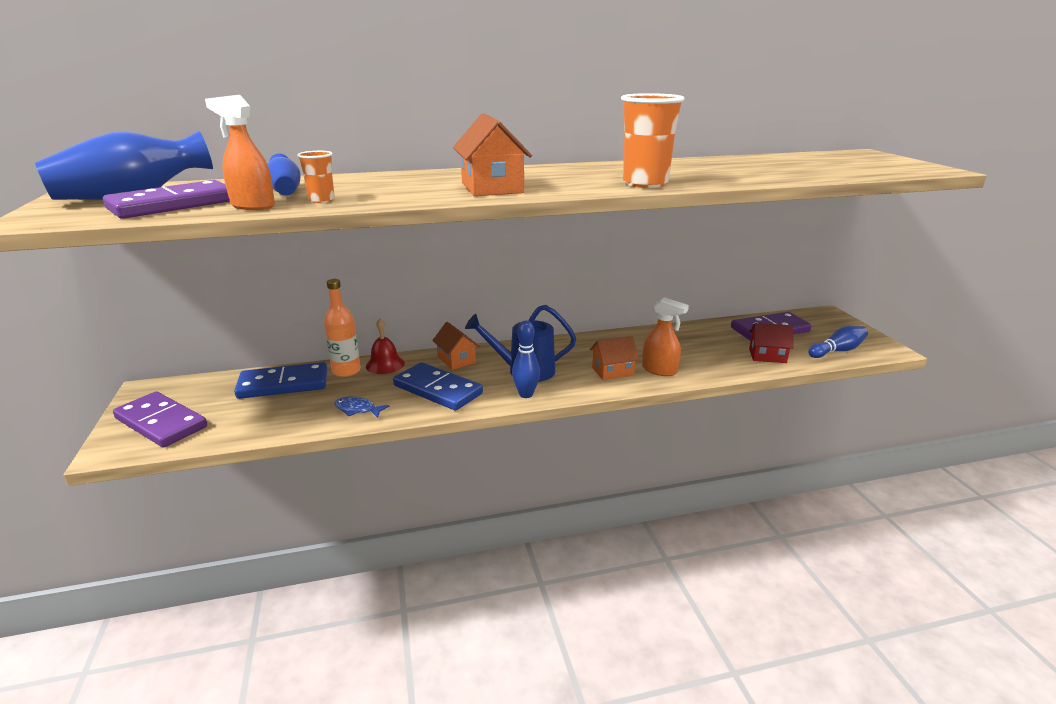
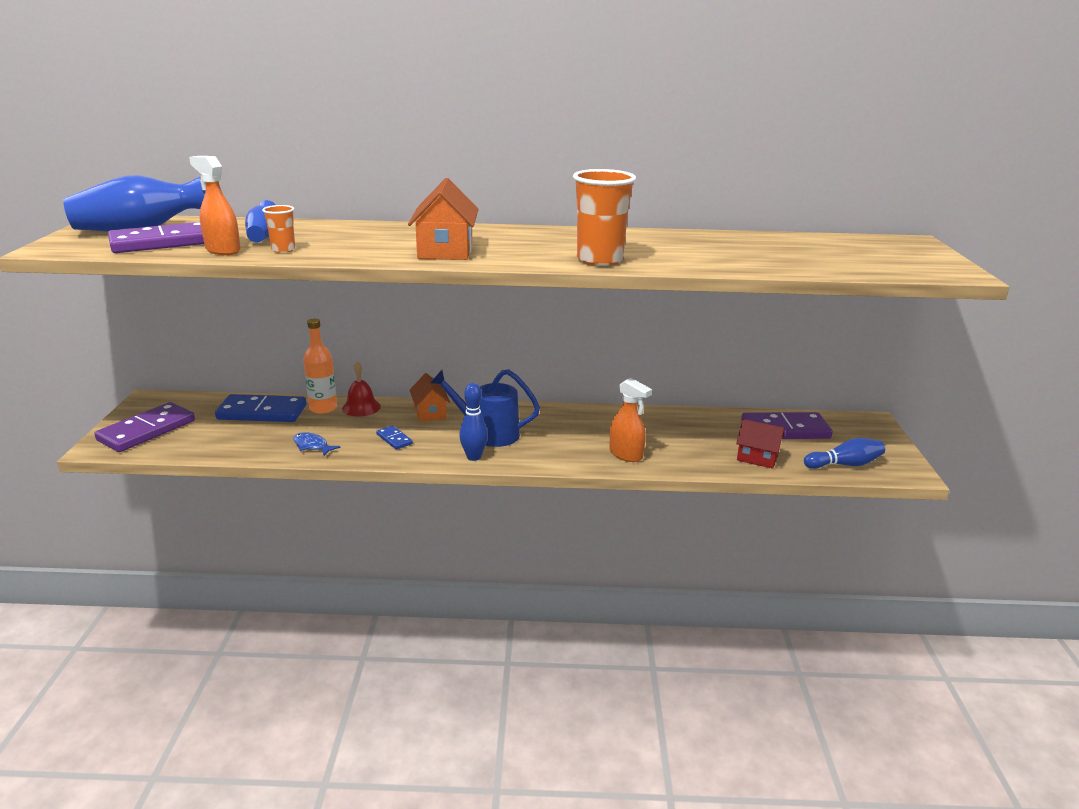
camera: 15 degrees right, 0 degrees up
(161, 423) = (147, 431): purple domino -> purple domino turned 75 degrees clockwise
(437, 390) = (394, 439): blue domino -> blue domino, size x0.47
(612, 371) = (576, 448): orange house -> none

